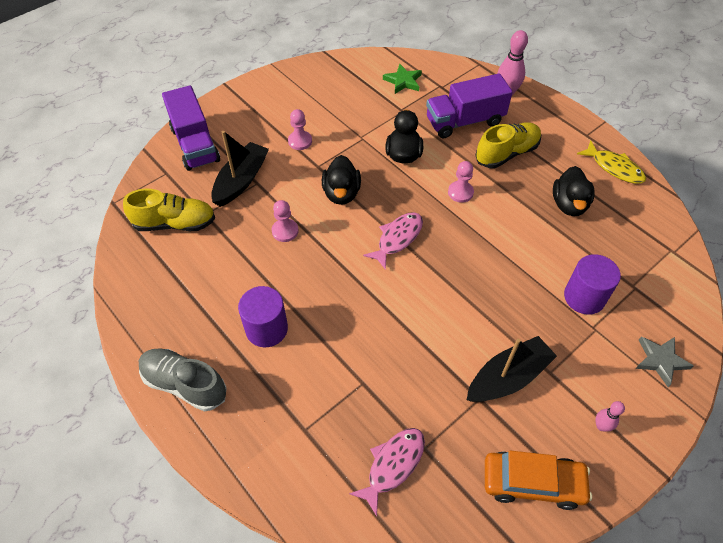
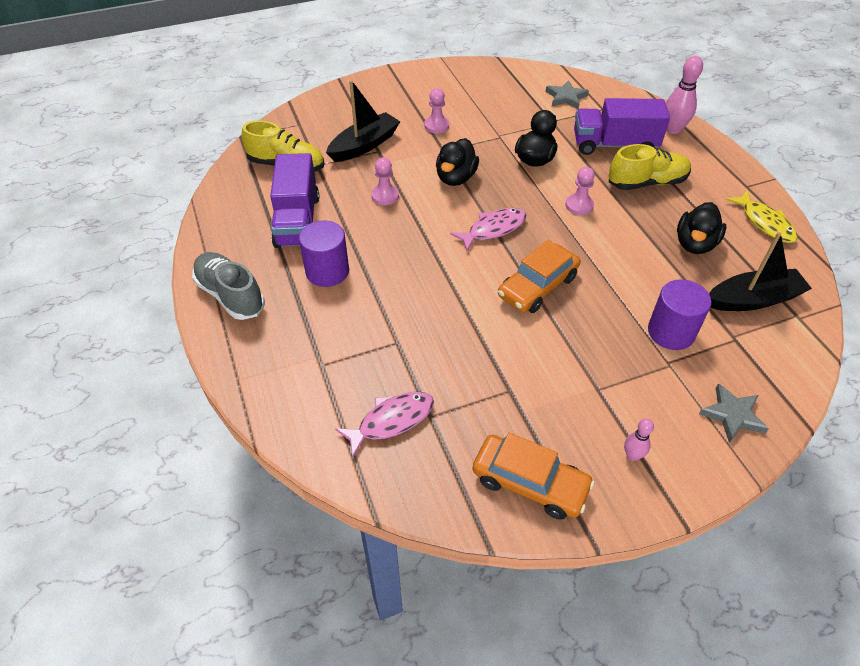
camera: 20 degrees right, 5 degrees down
(195, 144) = (336, 107): purple truck -> purple truck (297, 221)
(403, 81) = (566, 97): green star -> grey star
(459, 286) = (537, 286): none -> orange car
(508, 377) = (549, 380): black boat -> black boat (753, 299)

